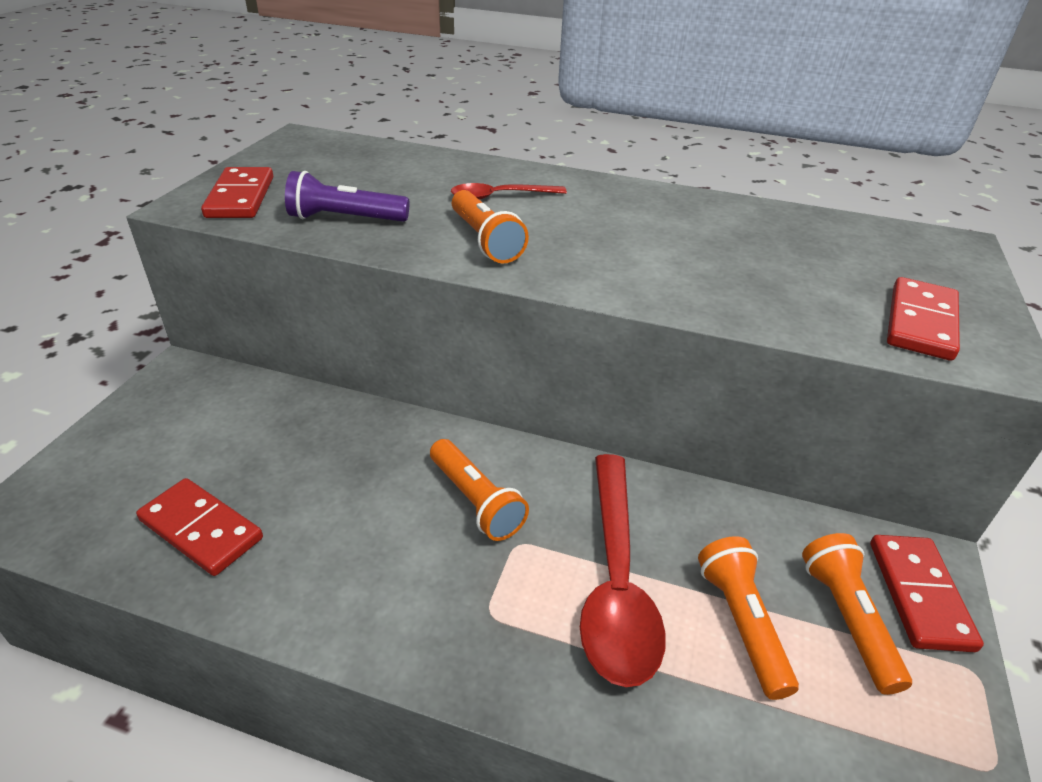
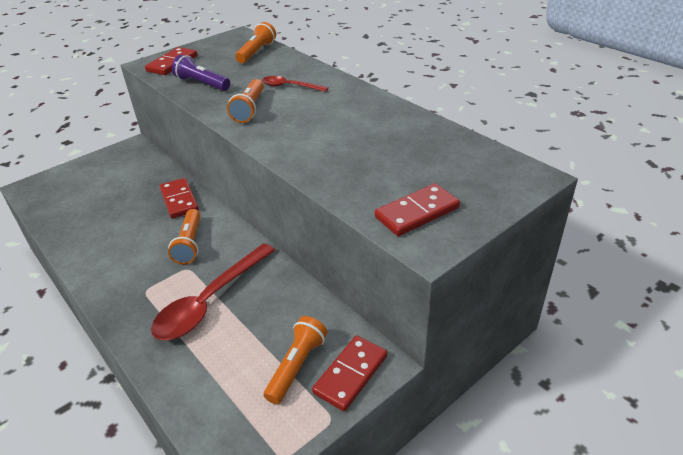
camera: 35 degrees right, 0 degrees up
(201, 529) = (79, 215): red domino -> red domino (179, 200)
(741, 623) = (243, 343): orange flashlight -> orange flashlight (256, 52)

